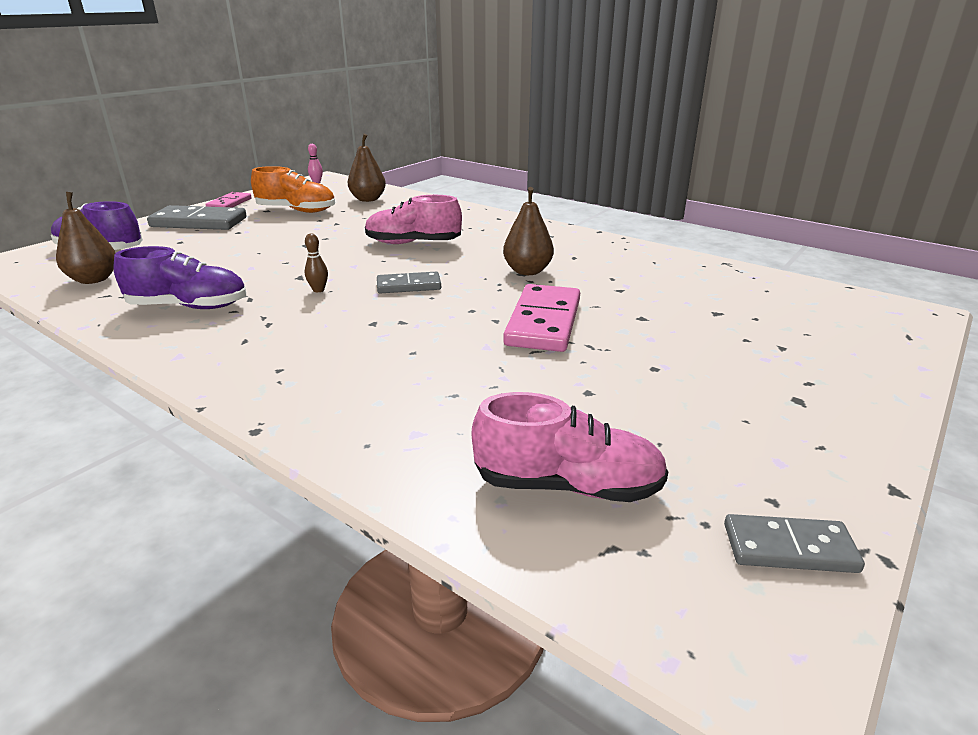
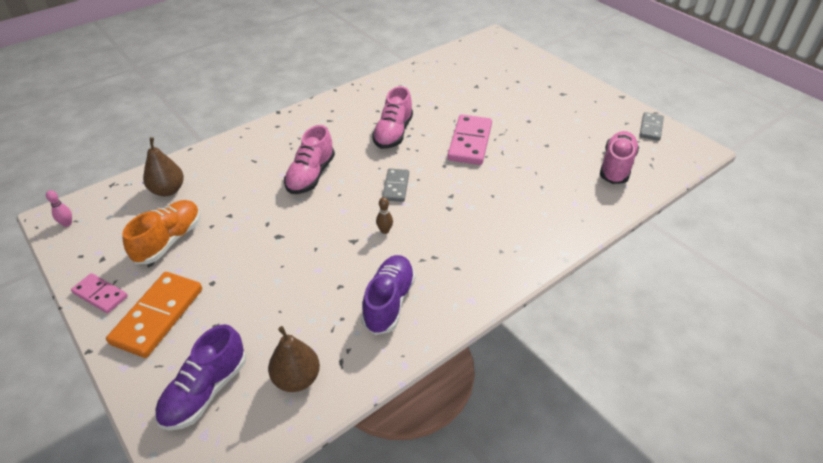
camera: 75 degrees left, 15 degrees up
(199, 222) = (158, 316): grey domino -> orange domino
(527, 271) = (393, 133): brown pear -> pink shoe
(544, 322) = (470, 142): pink domino -> pink domino turned 75 degrees clockwise

